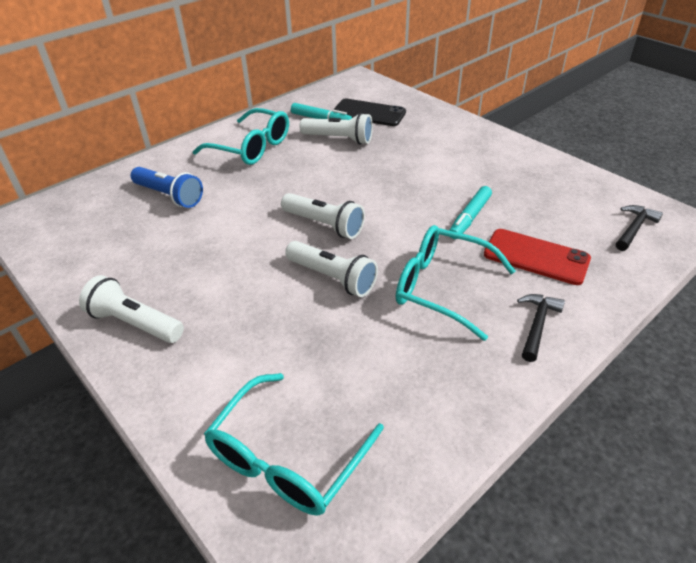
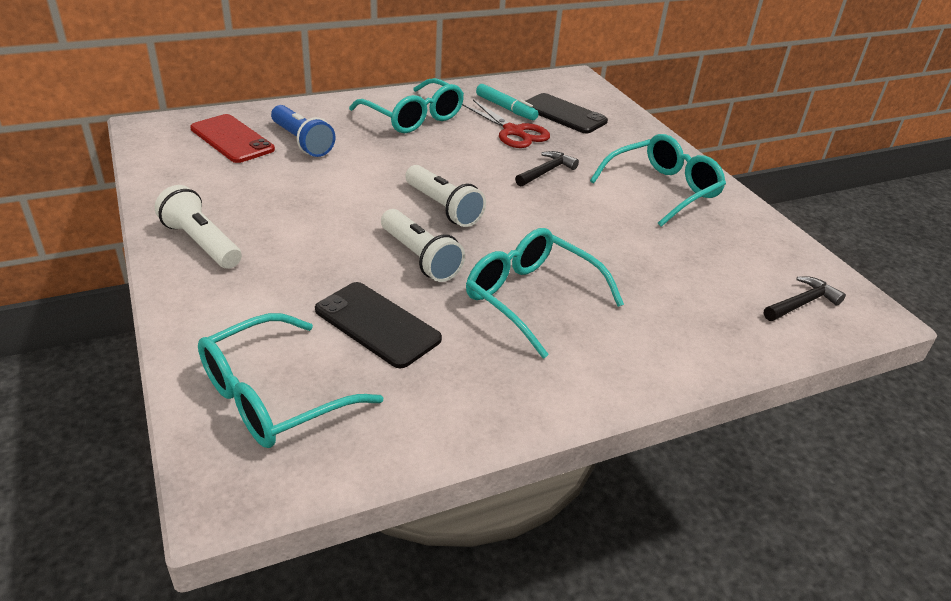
camera: 15 degrees right, 5 degrees down
(334, 354) = (377, 324): none -> black phone
(339, 139) = (513, 132): white flashlight -> red scissors
(470, 217) = (609, 242): turquoise marker -> none
(480, 160) = (662, 190): none -> turquoise glasses
(536, 257) = (660, 299): red phone -> red phone (232, 139)
(537, 325) = (614, 362): black hammer -> black hammer (546, 171)

